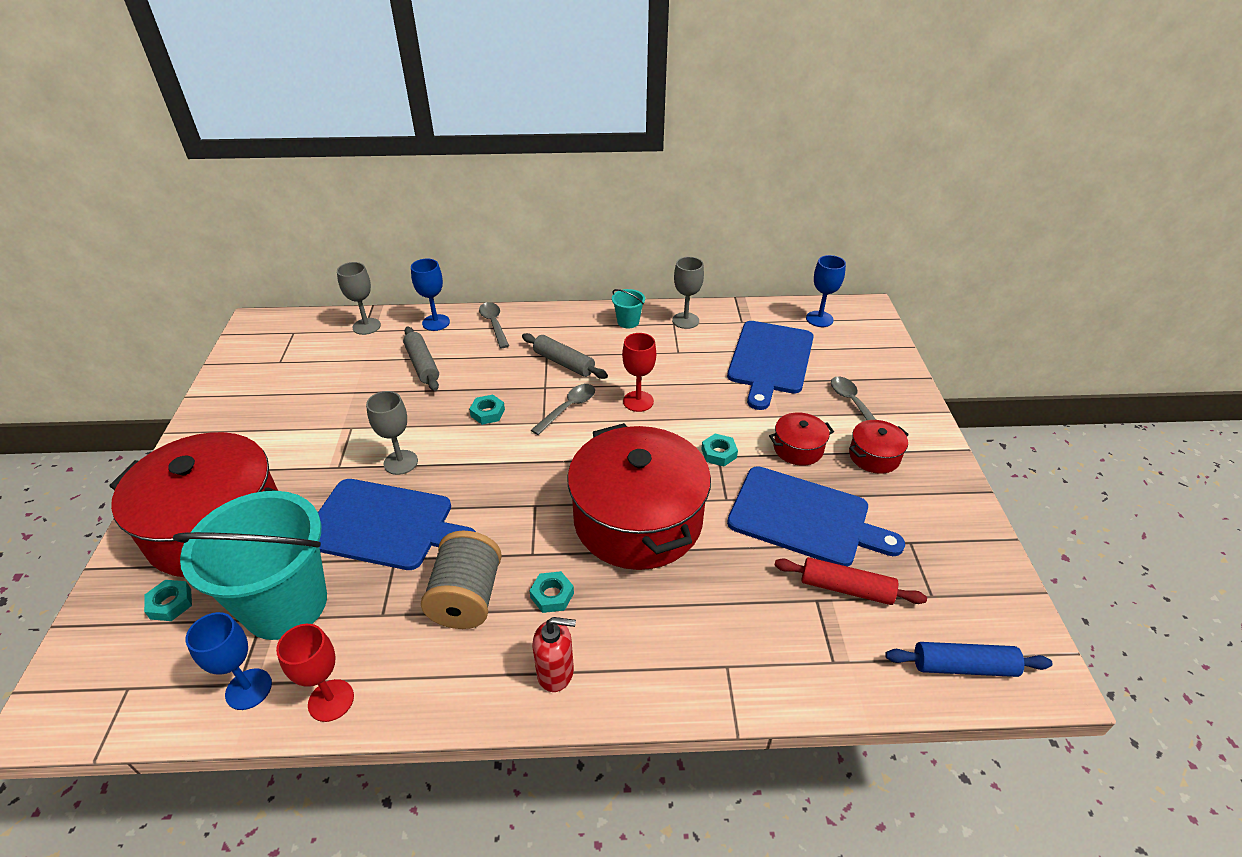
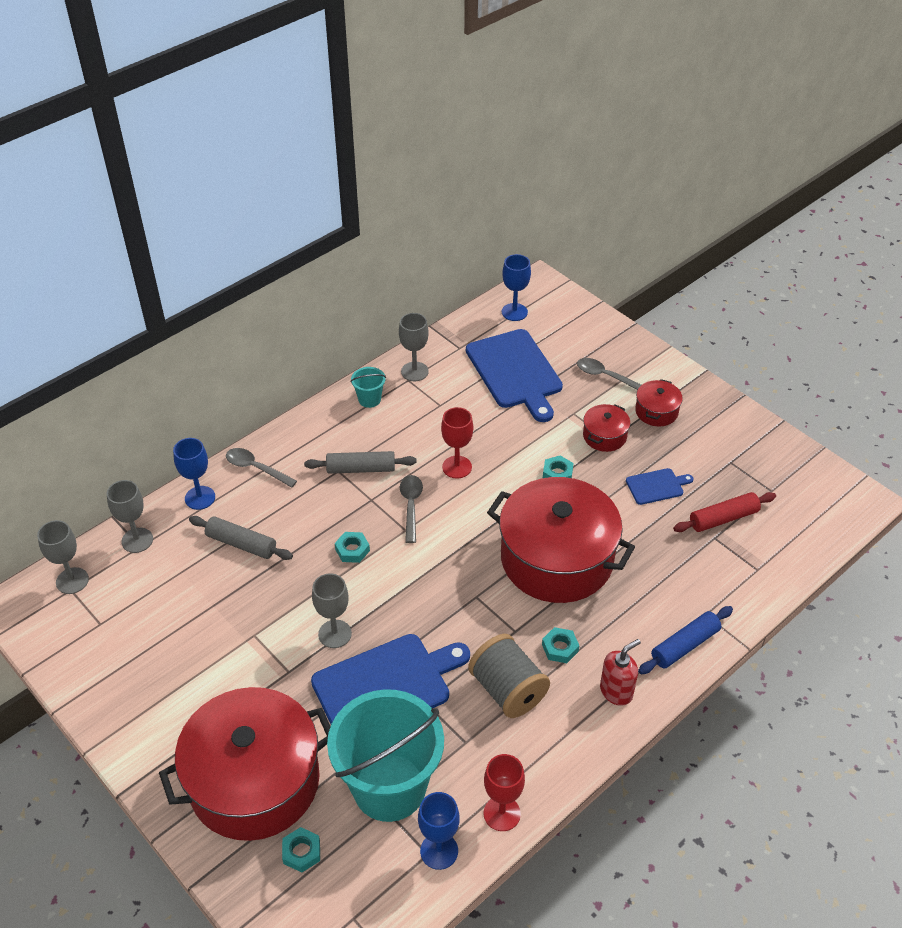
camera: 40 degrees left, 5 degrees up
(301, 328) = (72, 581): none -> grey goblet
(804, 517) = (656, 486): blue cutting board -> blue cutting board, size x0.48
(963, 666) = (821, 523): blue rolling pin -> blue rolling pin (685, 646)

